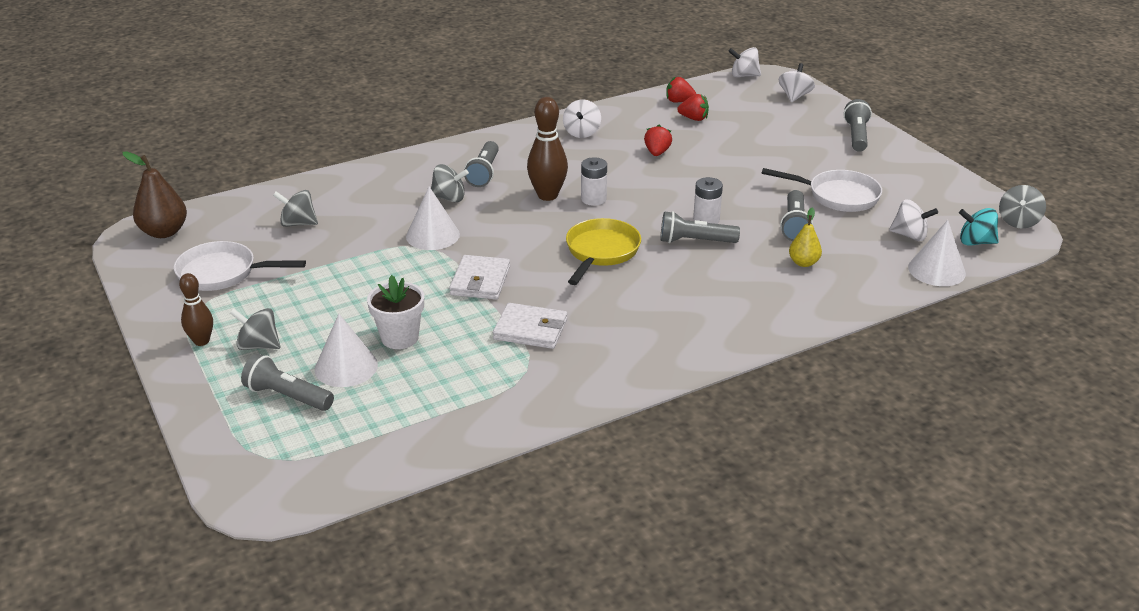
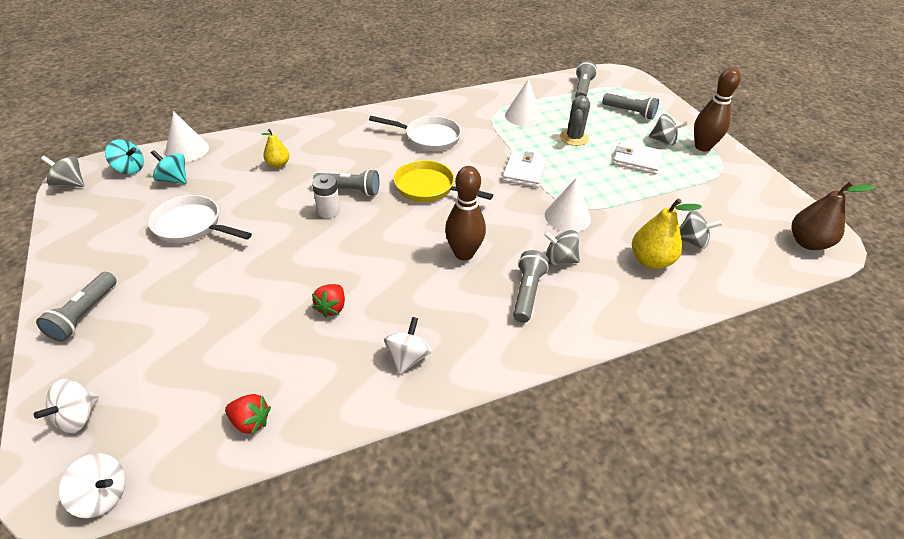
camera: 175 degrees left, 10 degrees up
(201, 341) = (702, 147): brown bowling pin -> brown bowling pin, size x1.59
(222, 273) = (725, 196): white pan -> white pan (428, 137)
(346, 367) = (602, 124): white cone -> white cone (523, 116)
(353, 204) = (651, 261): none -> yellow pear
(399, 338) = (574, 138): white flower pot -> grey cactus
(530, 329) = (489, 135): white wallet -> white wallet (636, 160)
(593, 199) = (421, 244): white battery -> none
(601, 252) = (429, 187): yellow pan -> yellow pan turned 90 degrees clockwise
(693, 118) = (254, 373): red strawberry -> none
(794, 225) = (258, 198): grey flashlight -> grey flashlight (582, 89)
(909, 235) = (174, 179): white spinning top -> turquoise spinning top
(1018, 222) = (70, 184): grey spinning top -> grey spinning top turned 105 degrees counterclockwise

